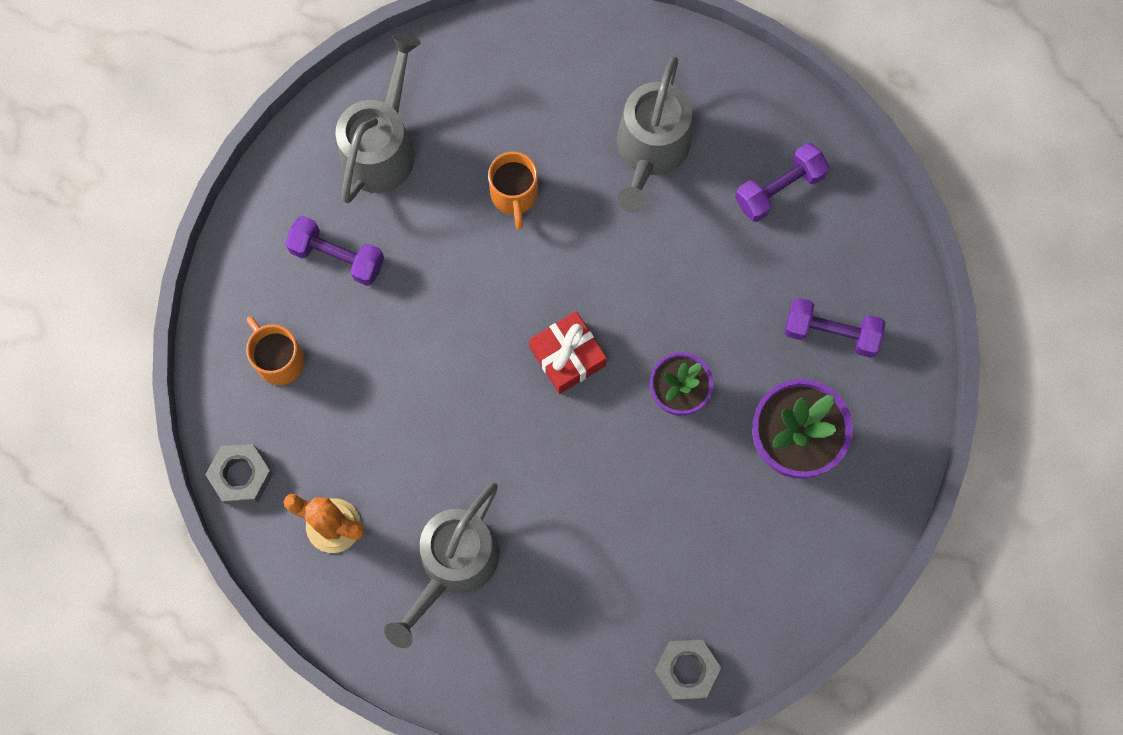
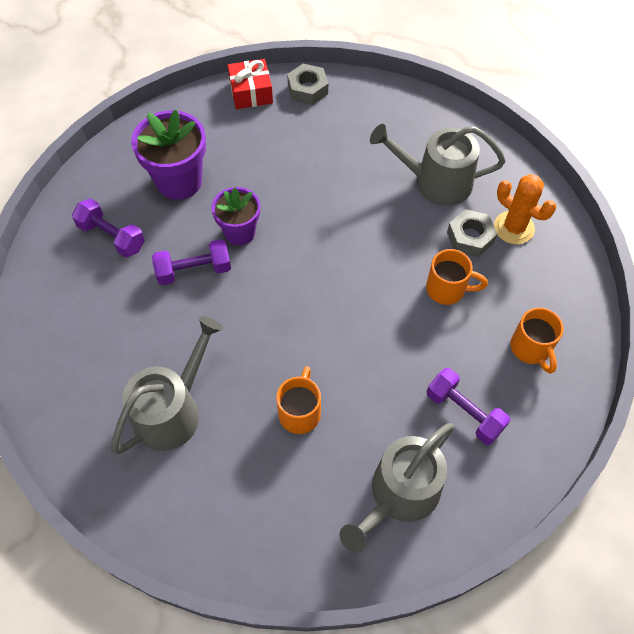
camera: 160 degrees left, 15 degrees down
(241, 475) = (576, 278): grey nut -> grey nut (470, 237)
(395, 404) = (447, 289): none -> orange mug
(453, 564) = (435, 182): grey watering can -> grey watering can turned 135 degrees counterclockwise
(567, 356) = (307, 280): red gift -> red gift (251, 92)
(779, 189) = (89, 345): purple dumbbell -> purple dumbbell (194, 270)

